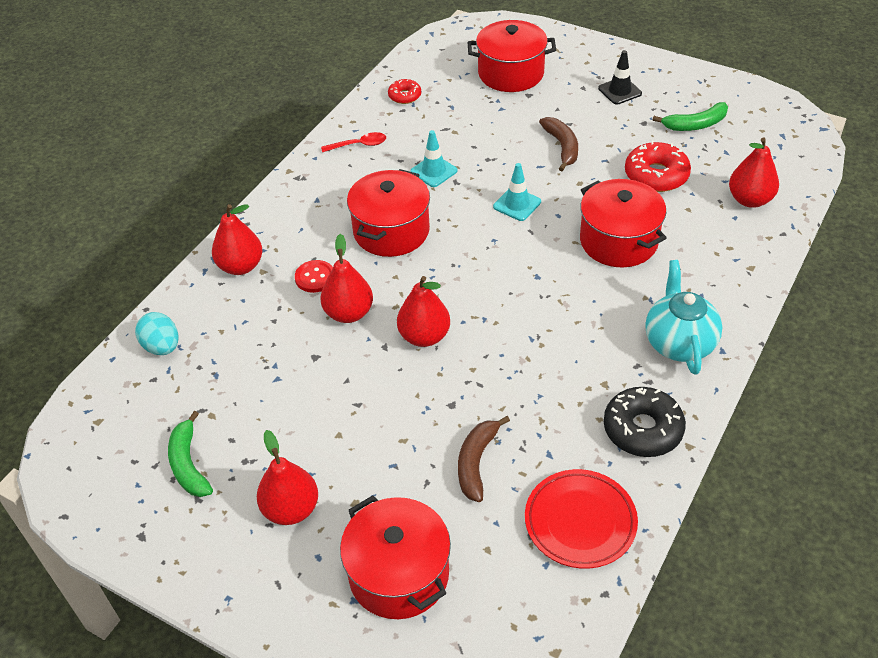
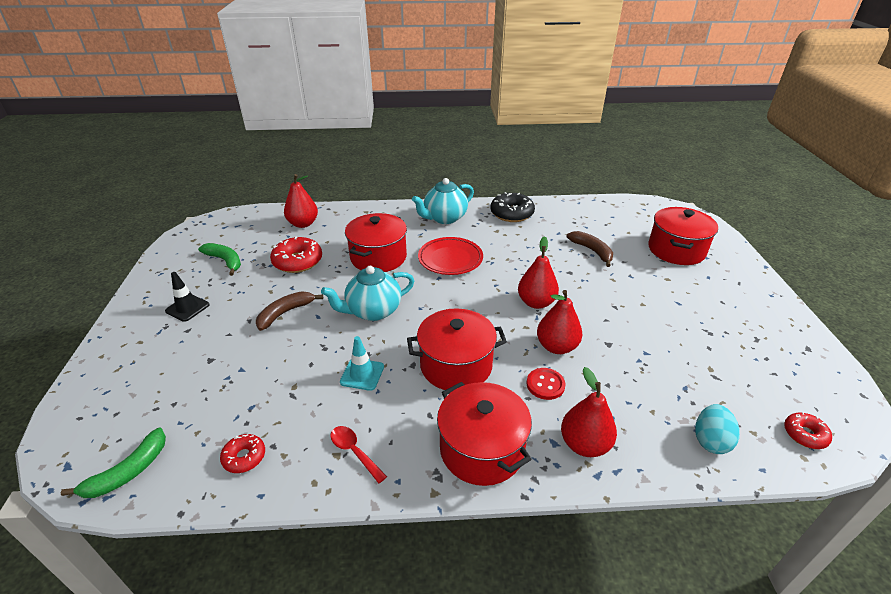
camera: 125 degrees left, 10 degrees down
(96, 418) = (804, 434): none -> red donut
(188, 464) = (749, 357): green banana -> green banana (128, 472)
(291, 509) = (704, 298): red pear -> none
(476, 462) = (592, 251): brown banana -> brown banana turned 105 degrees counterclockwise
(511, 73) = (173, 386): red pot -> red pot (482, 449)
(517, 204) = (373, 311): turquoise traffic cone -> turquoise teapot
(580, 522) = (581, 215): red plate -> red plate (450, 259)

